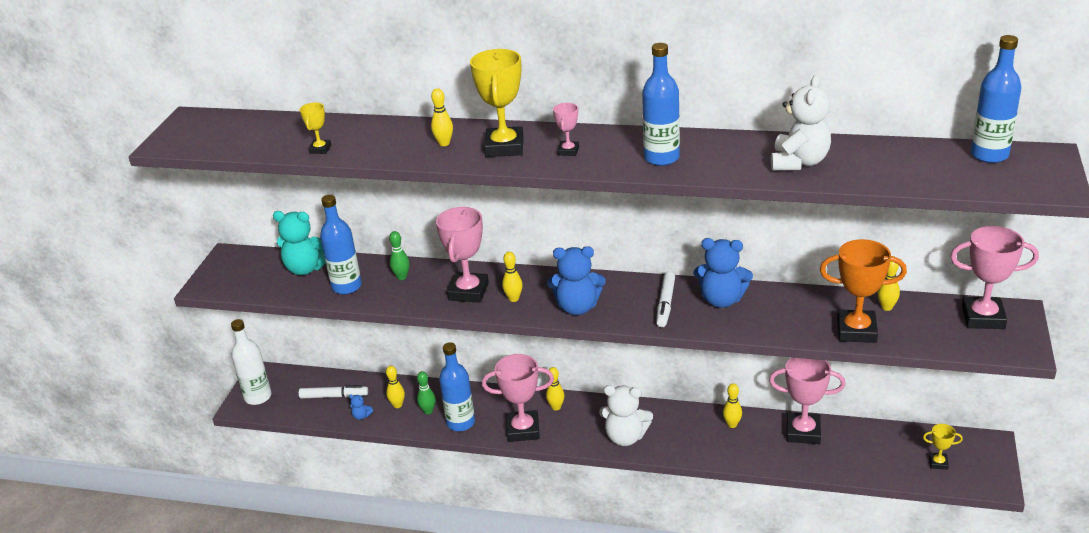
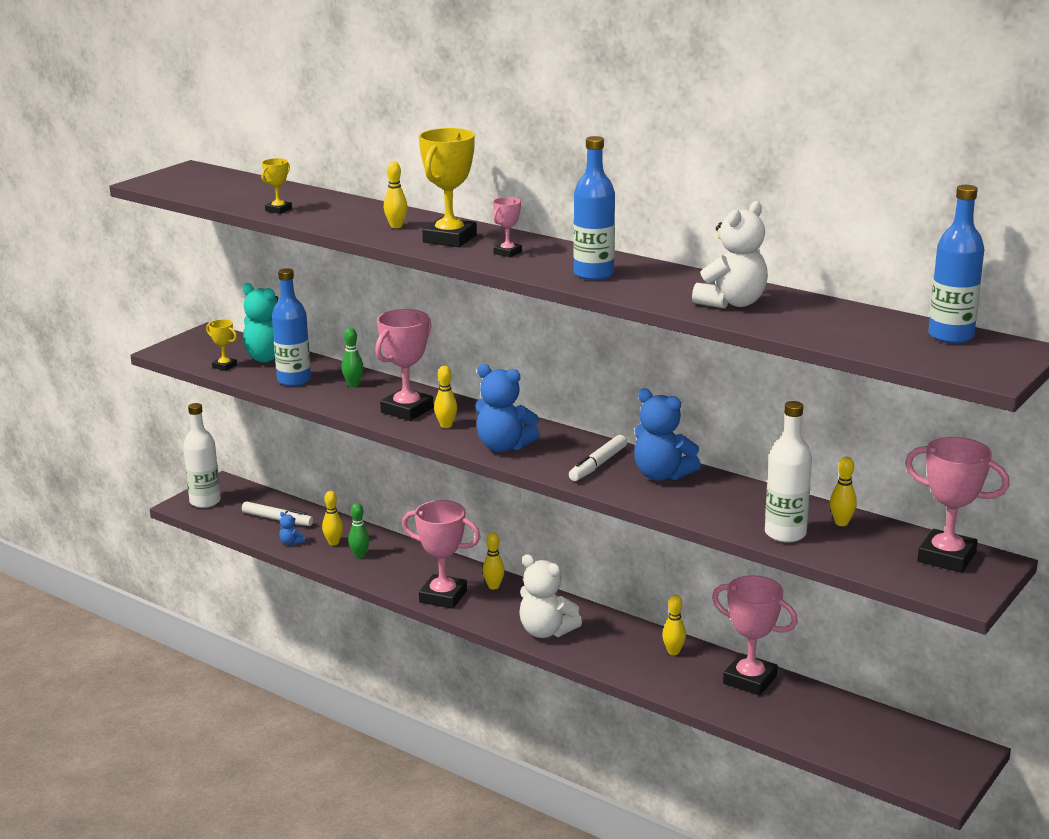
camera: 20 degrees right, 10 degrees down
(460, 423) = (384, 574): blue bottle -> none
(856, 331) = (785, 534): orange trophy -> white bottle
(938, 463) = (887, 751): yellow trophy -> yellow trophy (224, 366)

